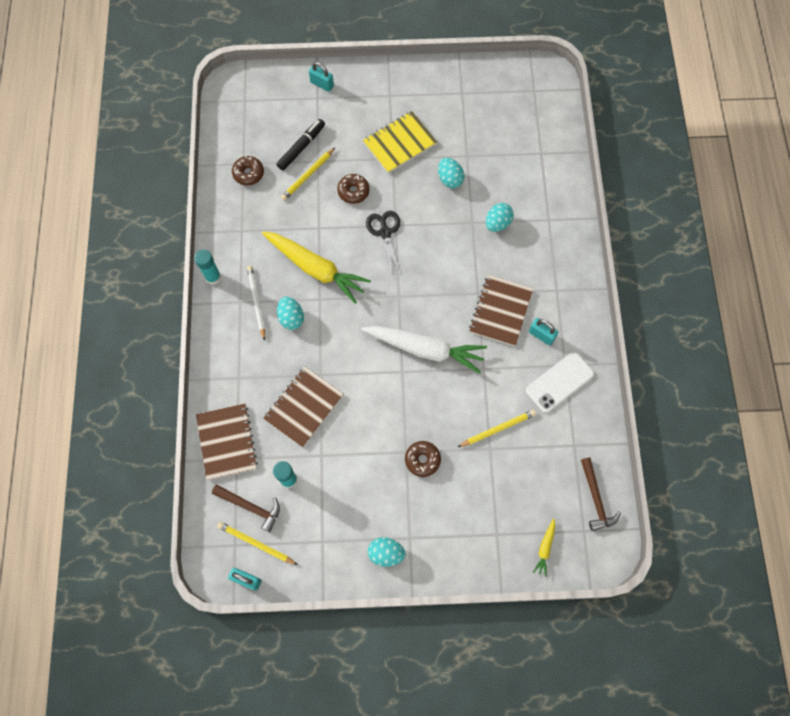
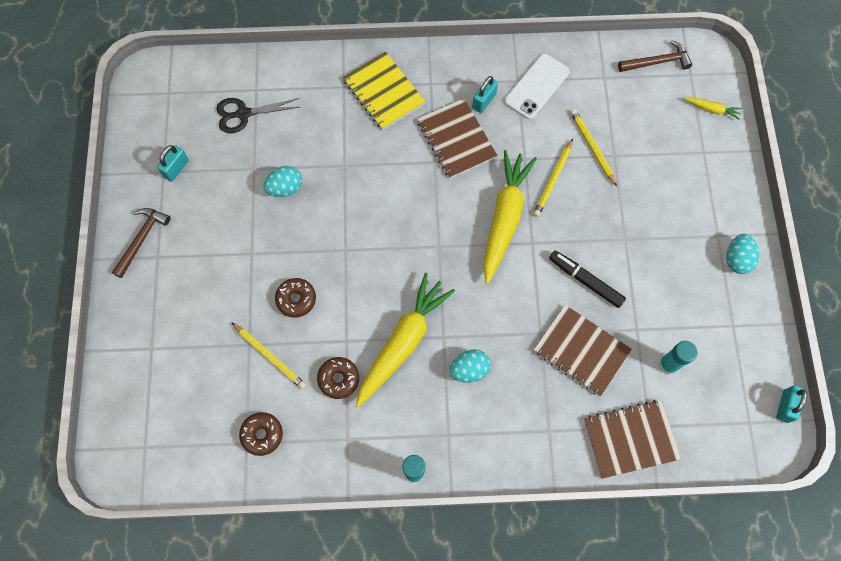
camera: 90 degrees left, 0 degrees up
(250, 507) = (704, 406): brown hammer -> brown hammer (142, 239)
(256, 543) = (744, 398): yellow pencil -> yellow pencil (553, 179)
(257, 302) = (448, 413): white pencil -> none
(301, 147) = (226, 366): black marker -> black marker (585, 281)
(322, 84) = (130, 342): turquoise padlock -> turquoise padlock (176, 168)
(385, 232) = (355, 261): black scissors -> black scissors (243, 114)
(399, 143) = (230, 245): yellow notebook -> yellow notebook (383, 92)
(422, 460) = (632, 222): brown donut -> brown donut (338, 379)
(425, 349) = (504, 218): white carrot -> yellow carrot
(497, 223) = (346, 139): turquoise egg -> none
(500, 311) = (456, 139): brown notebook -> brown notebook turned 45 degrees clockwise
(559, 382) = (536, 86): white phone -> white phone turned 75 degrees clockwise

